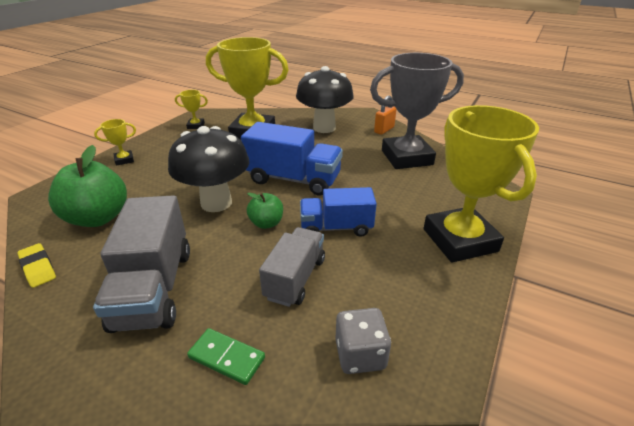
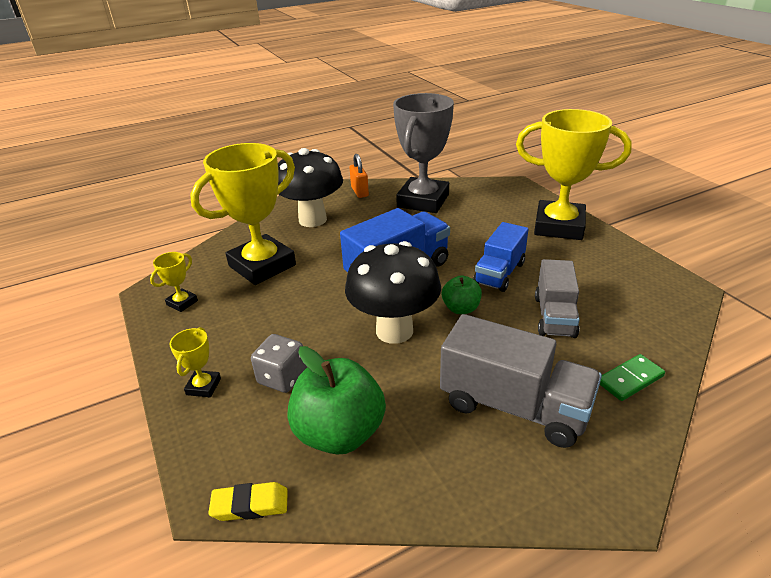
camera: 55 degrees left, 0 degrees up
(38, 268) = (411, 503): yellow eraser -> yellow eraser (250, 505)
(295, 278) = (554, 316): grey truck -> grey truck turned 135 degrees counterclockwise
(360, 354) = (654, 313): grey dice -> grey dice (282, 377)

